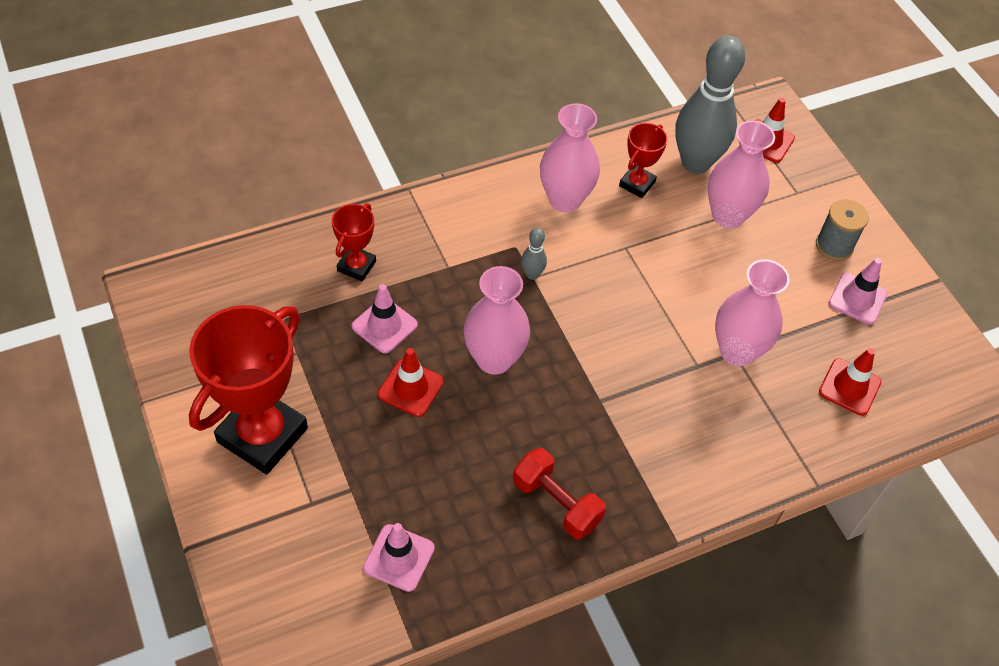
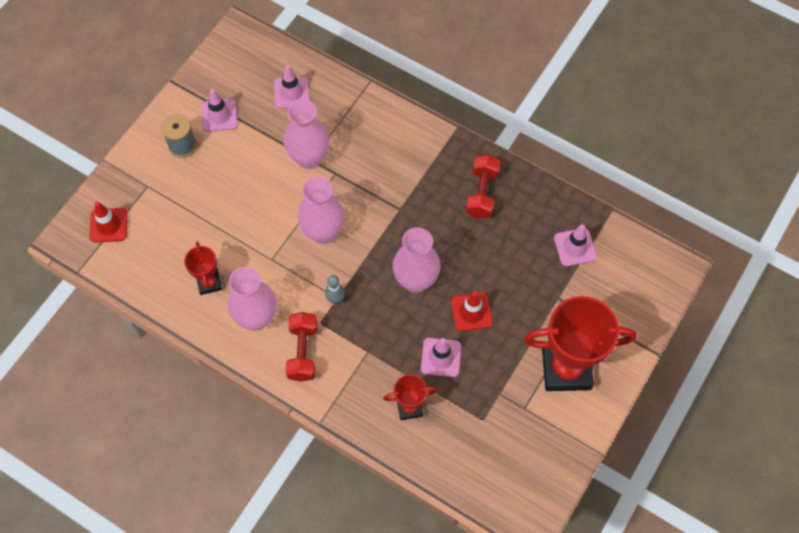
camera: 120 degrees left, 10 degrees up
(495, 215) = (303, 352): none -> red dumbbell
(637, 184) = (209, 282): red trophy -> red trophy turned 75 degrees clockwise
(695, 163) = (162, 258): grey bowling pin -> none
(728, 215) = (199, 215): pink vase -> pink vase (323, 232)
(849, 387) = (291, 93): red traffic cone -> pink traffic cone

